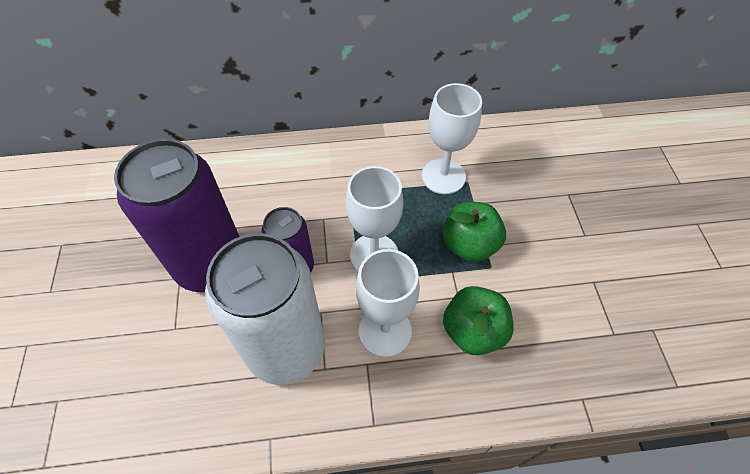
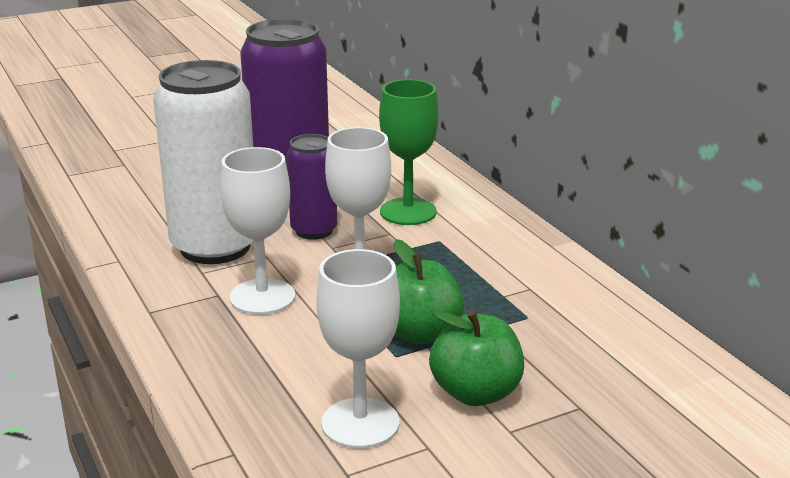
camera: 70 degrees right, 30 degrees down
(296, 197) = (408, 212): none -> green goblet
(443, 176) = (520, 297): white goblet -> white goblet (360, 423)
(473, 331) = (292, 355): green apple -> green apple (476, 393)

